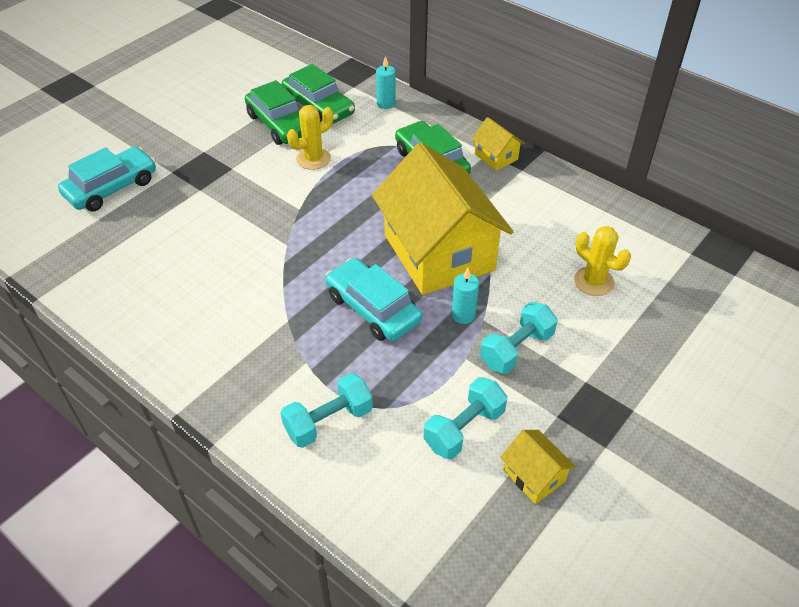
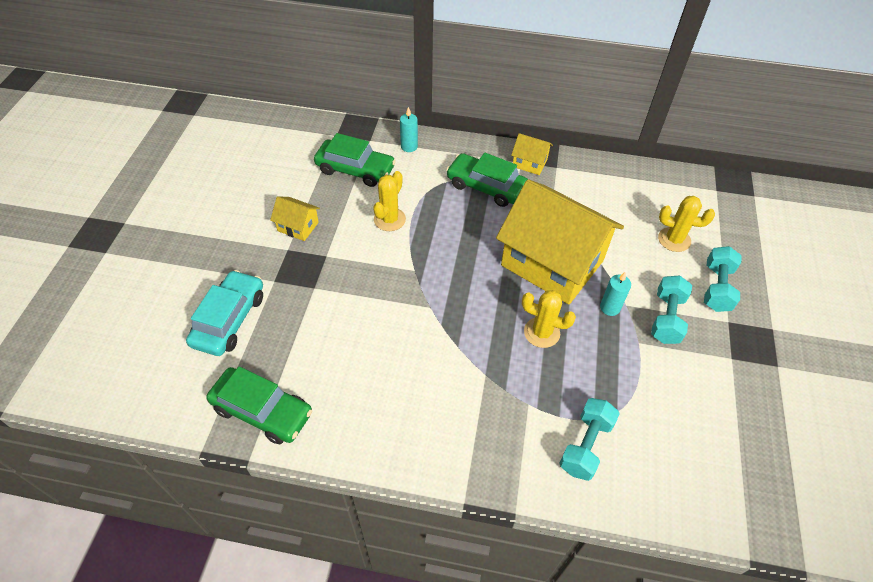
camera: 30 degrees left, 5 degrees up
(279, 124) = (335, 198): green car -> green car (262, 411)
(373, 308) = (541, 332): turquoise car -> yellow cactus
(464, 429) = (682, 400): turquoise dumbbell -> turquoise dumbbell (716, 288)
(534, 476) = (753, 412): yellow house -> yellow house (298, 226)

